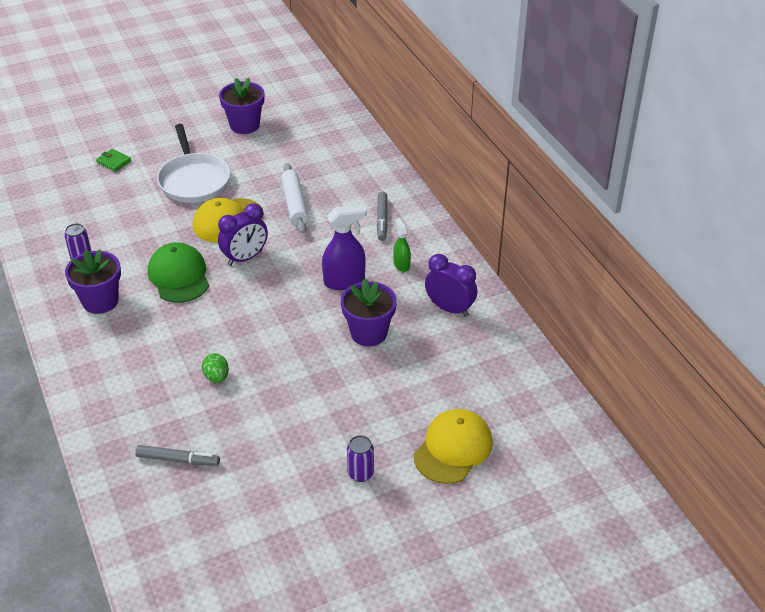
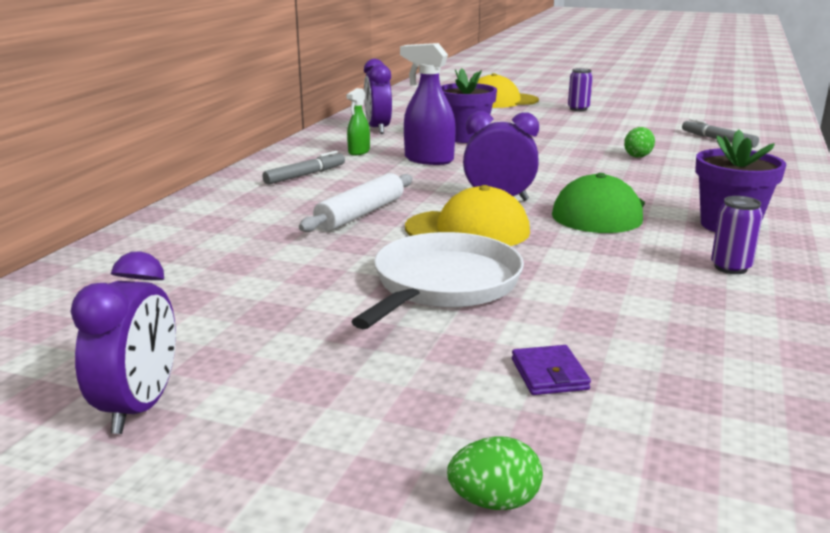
camera: 135 degrees left, 20 degrees down
(95, 121) = (494, 501): none -> green egg
(114, 162) = (549, 374): green wallet -> purple wallet
(217, 94) = (139, 408): none -> purple clock
(244, 125) = (226, 321): purple flower pot -> none

